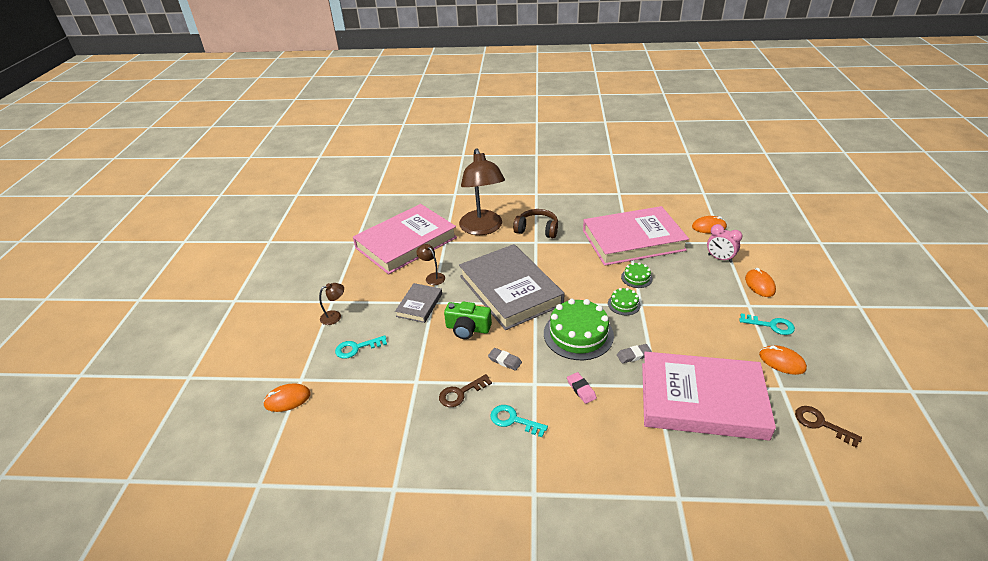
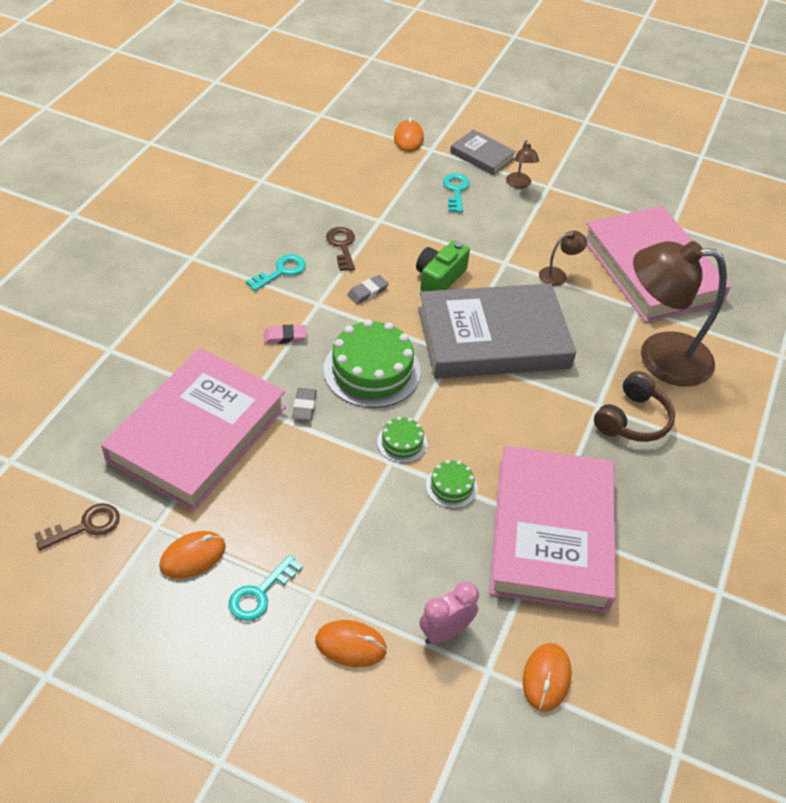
camera: 105 degrees right, 10 degrees up
(419, 305) = (505, 250): grey book -> grey book (482, 155)

